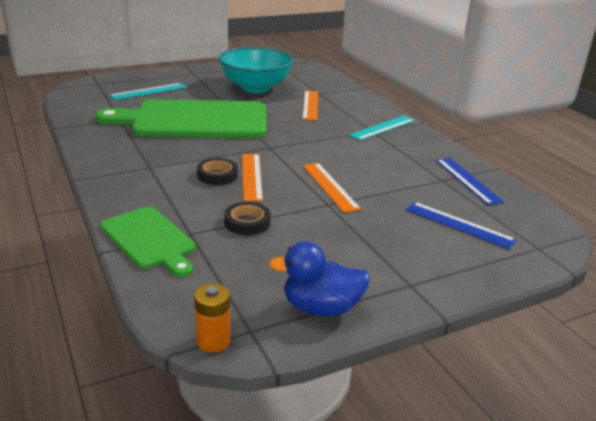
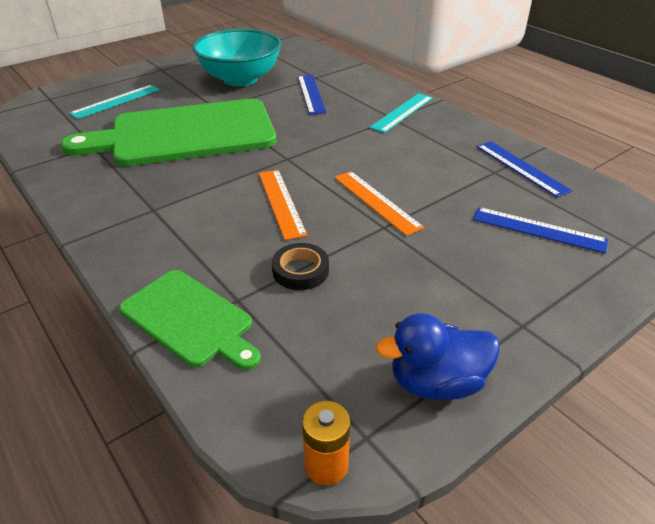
camera: 10 degrees left, 10 degrees up
(217, 175) = (240, 208): black tape -> none
(310, 105) = (311, 94): orange ruler -> blue ruler

